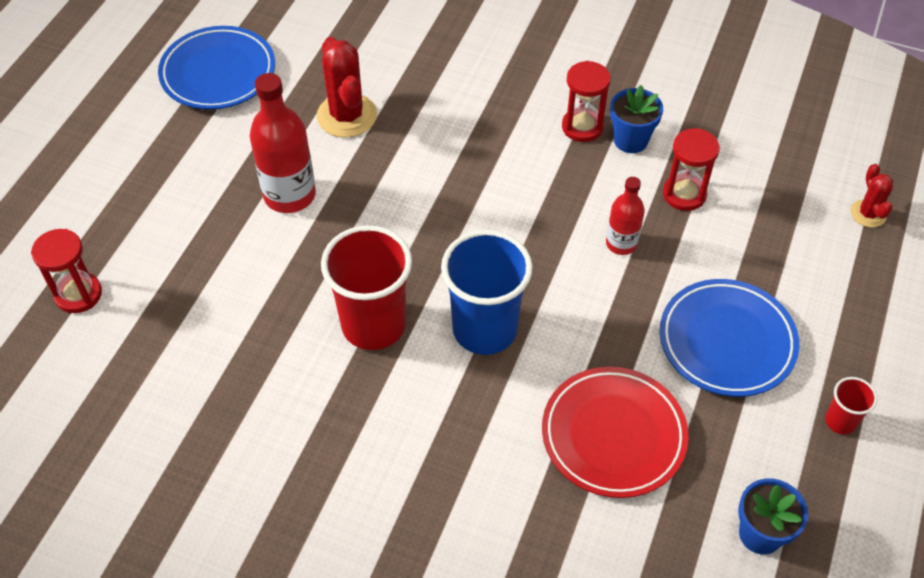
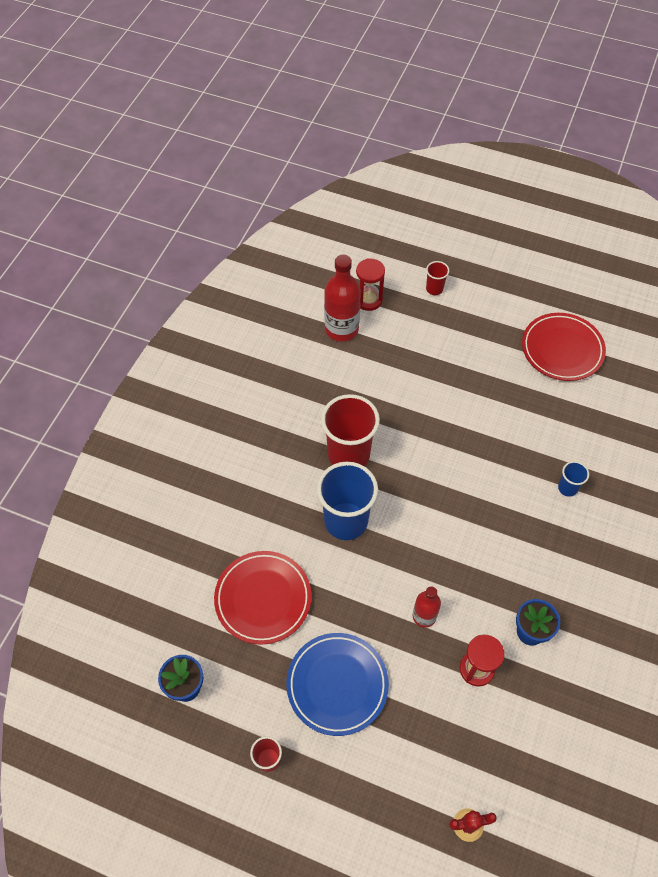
camera: 90 degrees right, 5 degrees up
(77, 207) = (434, 289): none -> red cup
(218, 73) = (562, 349): blue plate -> red plate
(289, 195) = (453, 401): red bottle -> red bottle (341, 329)
(347, 116) = (531, 431): red cactus -> none
(434, 88) = (567, 488): none -> blue cup
(582, 127) = (540, 595): red hourglass -> none

